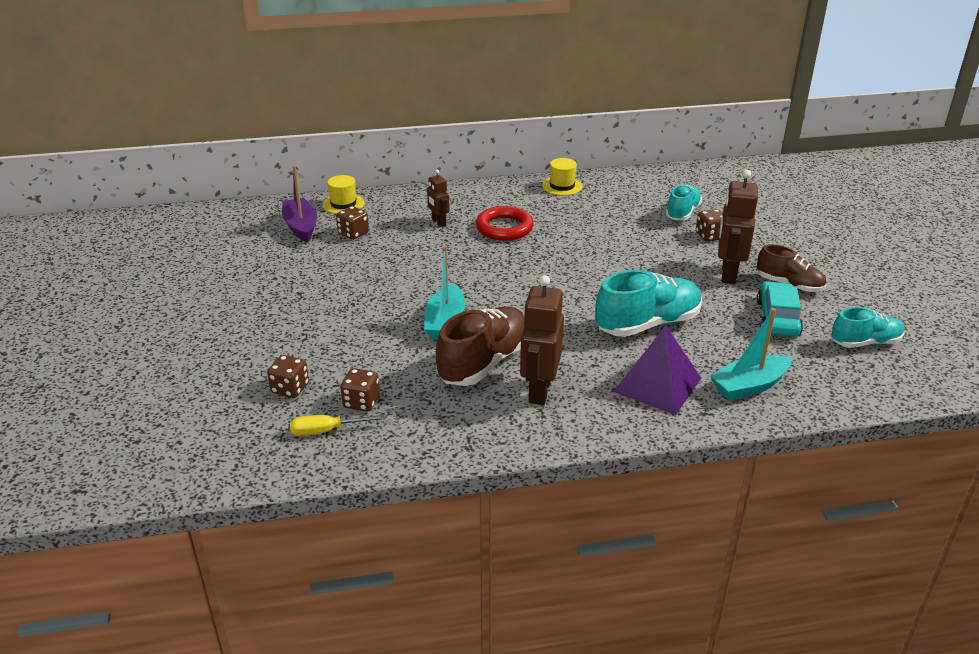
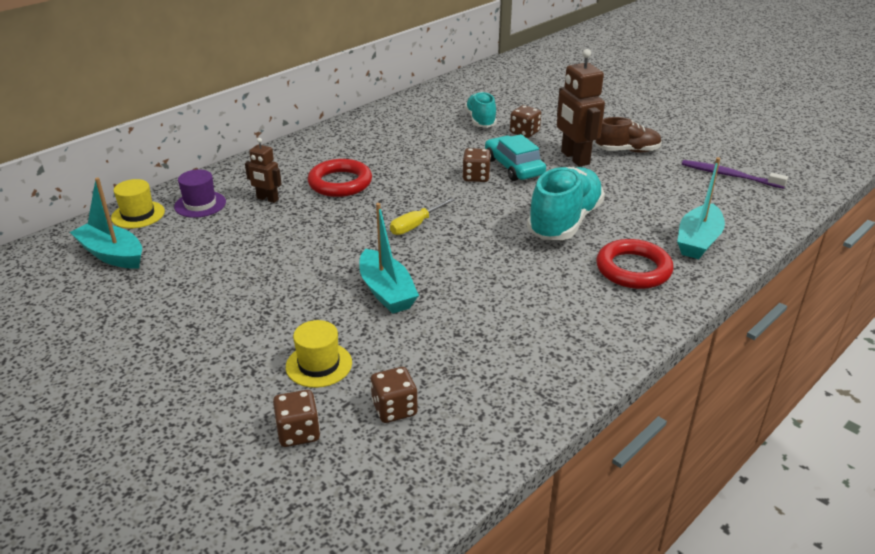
camera: 35 degrees left, 0 degrees up
(301, 227) = (112, 255): purple boat -> turquoise boat
(326, 431) = (392, 458): yellow screwdriver -> yellow screwdriver (415, 225)
(353, 233) = (184, 240): brown dice -> brown dice (476, 177)
(390, 210) = (200, 204): none -> purple hat
(484, 362) = (469, 314): brown shoe -> none
(539, 390) = (547, 318): brown robot -> none
(562, 186) = (350, 129): yellow hat -> yellow hat (319, 365)
(657, 384) = (633, 269): purple pyramid -> red ring
(777, 318) = (651, 179): turquoise car -> turquoise car (514, 167)
(865, 342) = (729, 175): turquoise shoe -> purple toothbrush

